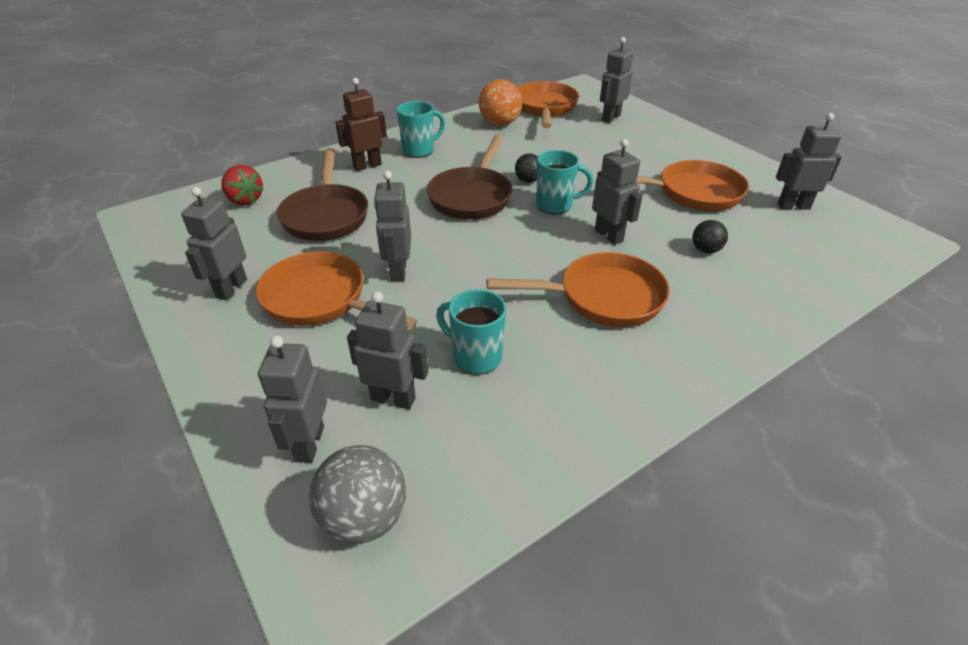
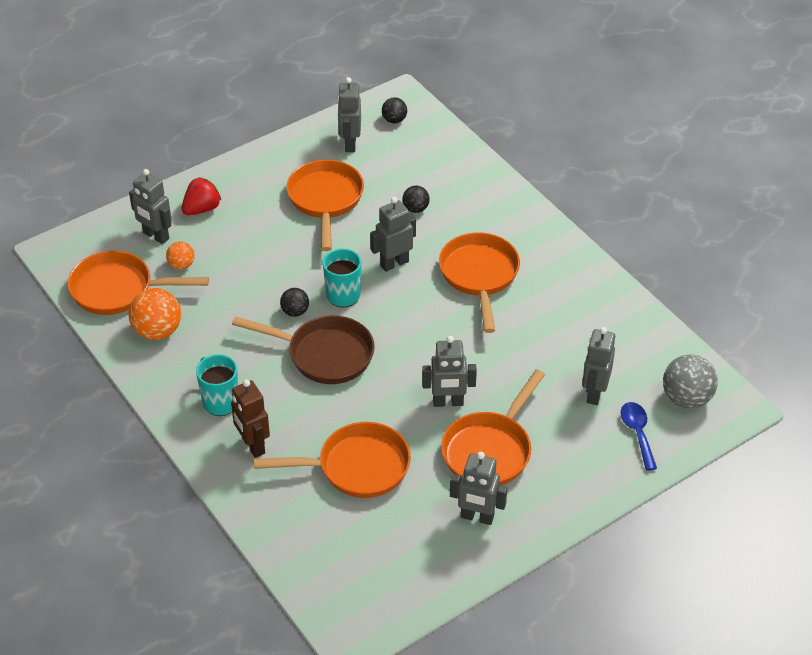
camera: 90 degrees left, 5 degrees up
(245, 200) = (323, 544): red strawberry -> red strawberry (202, 209)
(309, 444) = (637, 433): grey robot -> blue spoon
(326, 215) = (356, 467): brown pan -> orange pan
(475, 357) = (550, 350): turquoise mug -> none
(578, 129) = (181, 265): none -> orange ball
(858, 235) = (394, 120): none -> black ball

